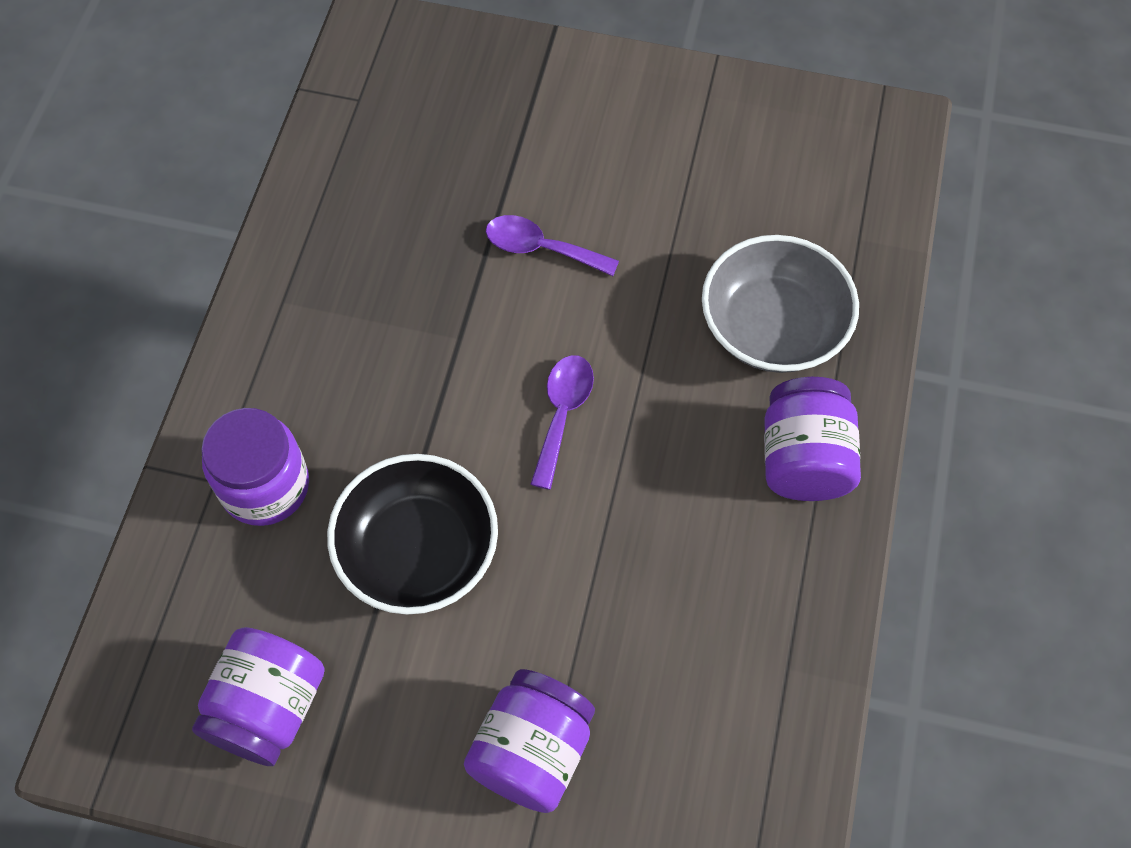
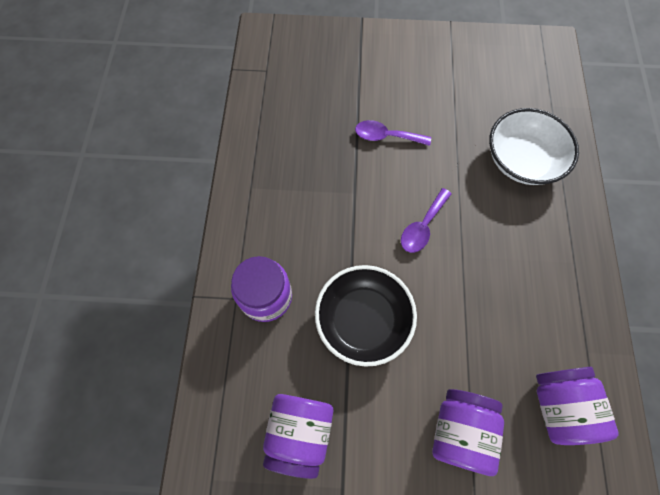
camera: 10 degrees left, 5 degrees up
(562, 414) = (422, 226): purple spoon -> purple spoon turned 150 degrees counterclockwise
(773, 327) = (521, 160): grey bowl -> white bowl
(804, 459) = (560, 230): purple jar -> purple jar (559, 406)

